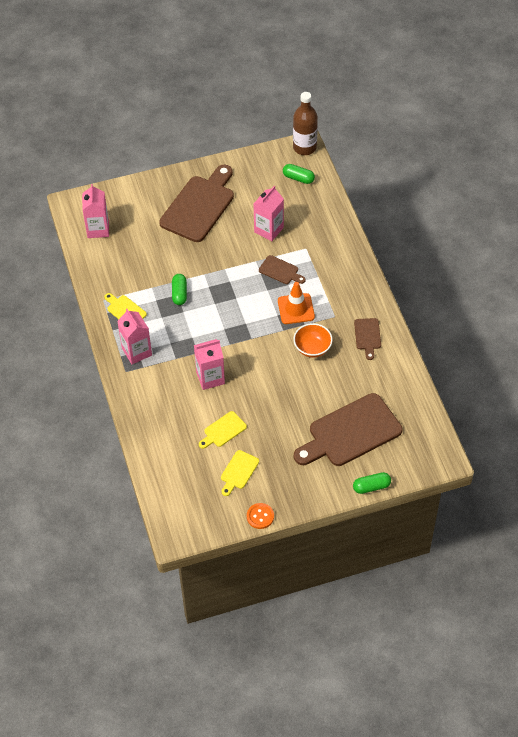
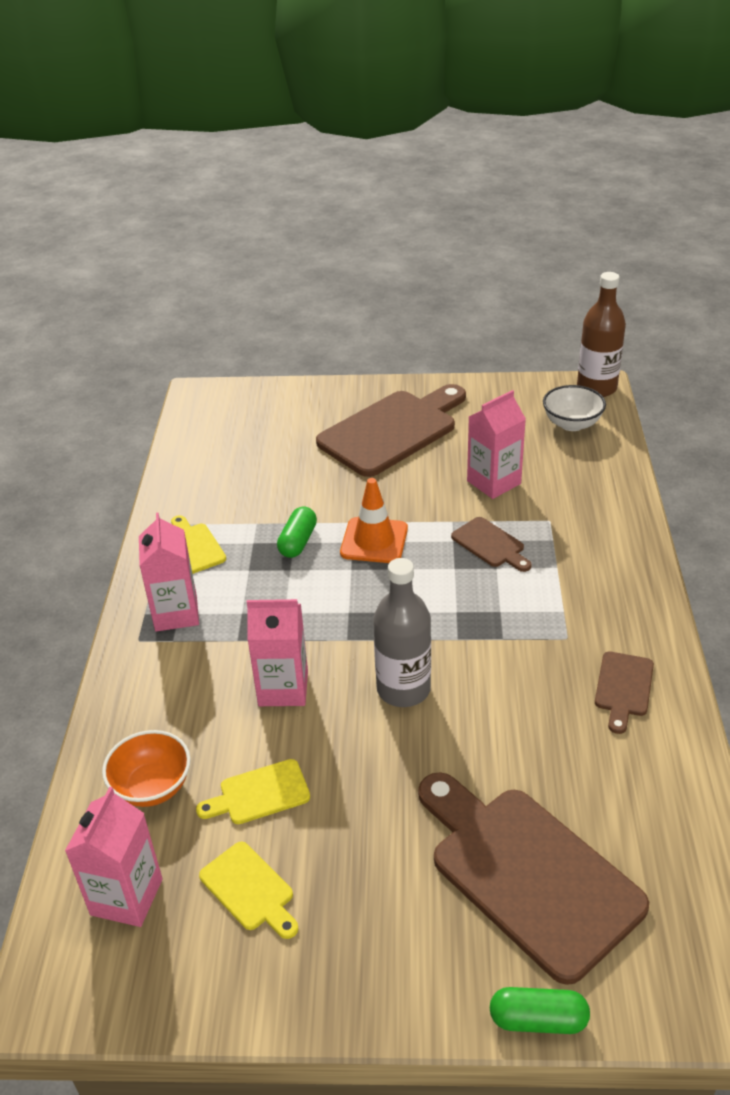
camera: 20 degrees right, 15 degrees down
(98, 229) = (218, 431): pink carton -> pink carton (126, 897)
(238, 471) = (250, 889): yellow cutting board -> yellow cutting board turned 90 degrees counterclockwise
(260, 516) = (249, 1011): orange button -> none
(267, 363) = (403, 689): none -> grey bottle
(296, 309) = (496, 609): orange traffic cone -> orange traffic cone (374, 541)
(298, 178) = (572, 424): green capsule -> white bowl
(312, 348) = (503, 684): orange bowl -> orange bowl (152, 787)
(350, 432) = (527, 873): brown cutting board -> brown cutting board turned 60 degrees clockwise

